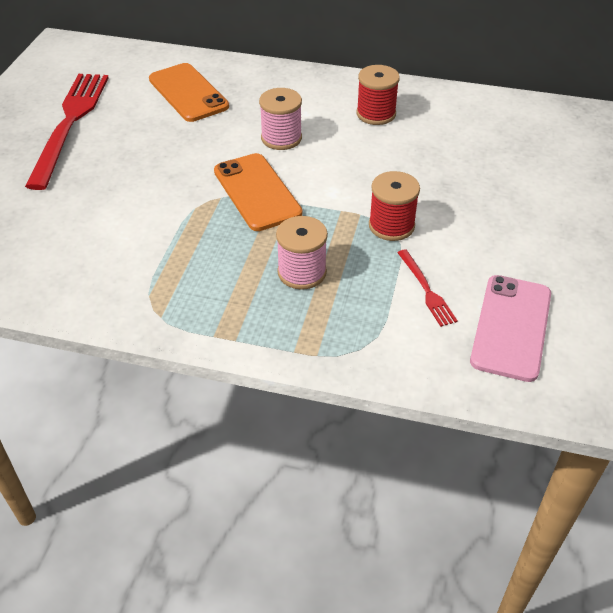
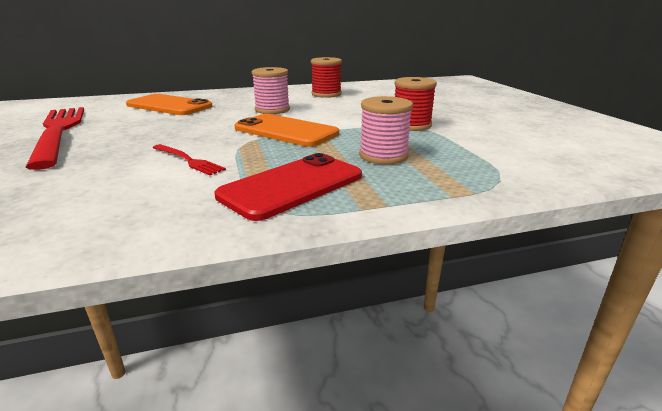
camera: 30 degrees left, 20 degrees down
(189, 286) = (292, 186): none -> red phone
(426, 290) = (487, 143): red fork -> red fork (188, 160)
(511, 327) = (570, 144): pink phone -> none

